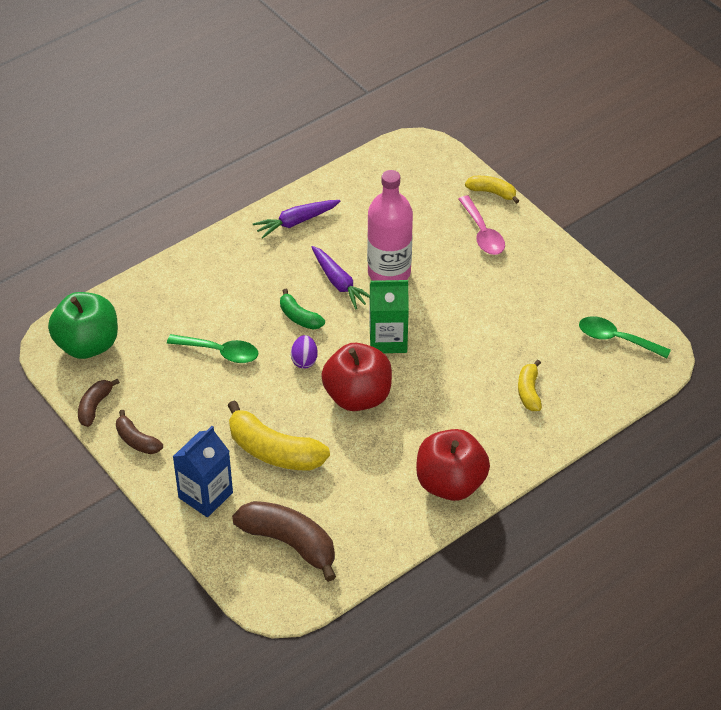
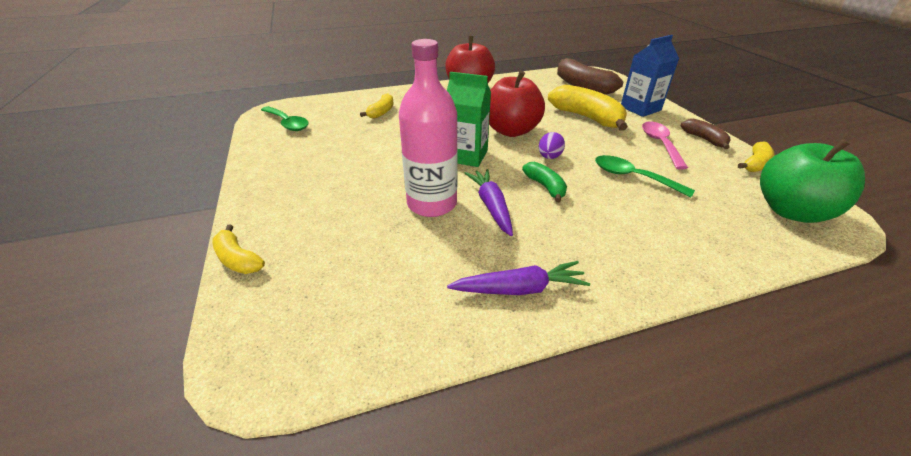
camera: 160 degrees left, 10 degrees down
(95, 406) = (755, 164): brown banana -> yellow banana
(483, 233) = (301, 216): pink spoon -> pink spoon (660, 144)

